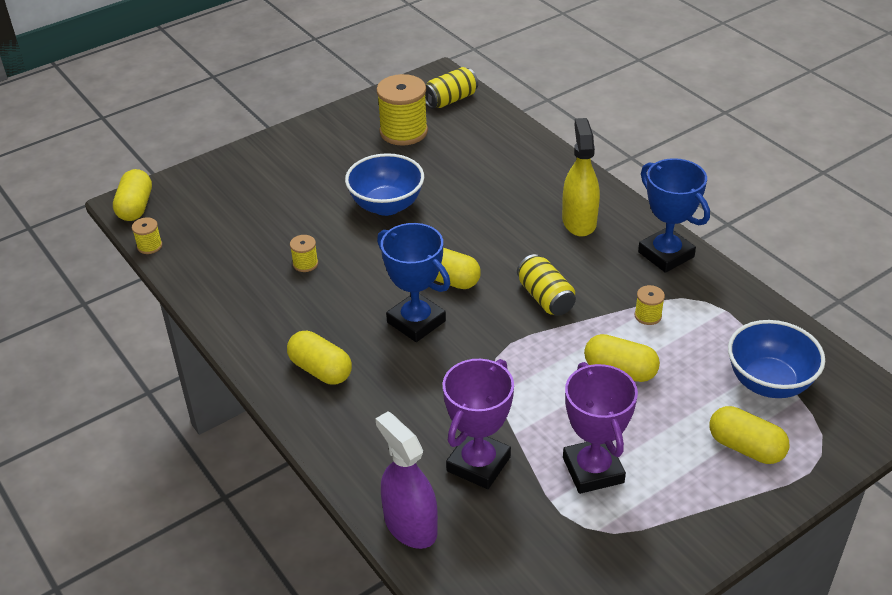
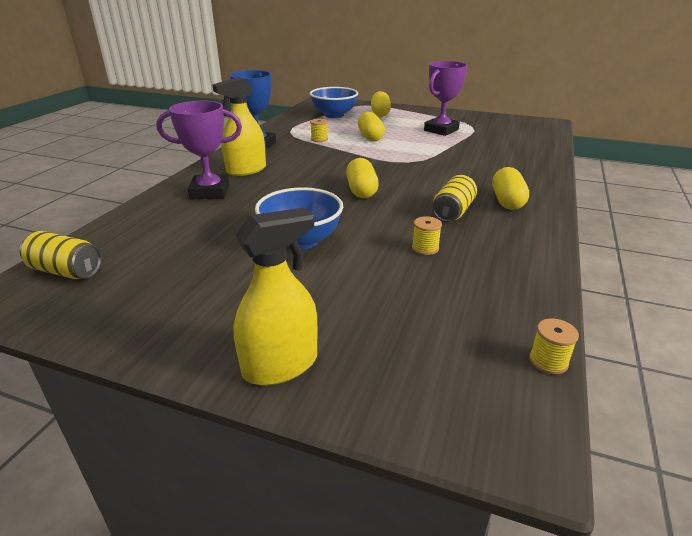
camera: 125 degrees left, 10 degrees down
(135, 207) = (517, 431): yellow capsule -> none
(264, 154) = (280, 365): none -> yellow spray bottle
(403, 132) = (157, 277): yellow spool -> none
(410, 525) = (542, 151): purple spray bottle -> none
(416, 322) = (416, 188): blue trophy -> none
(478, 464) = (482, 148): purple trophy -> purple trophy (210, 192)
(545, 298) = (338, 162): yellow can -> yellow can (453, 212)

